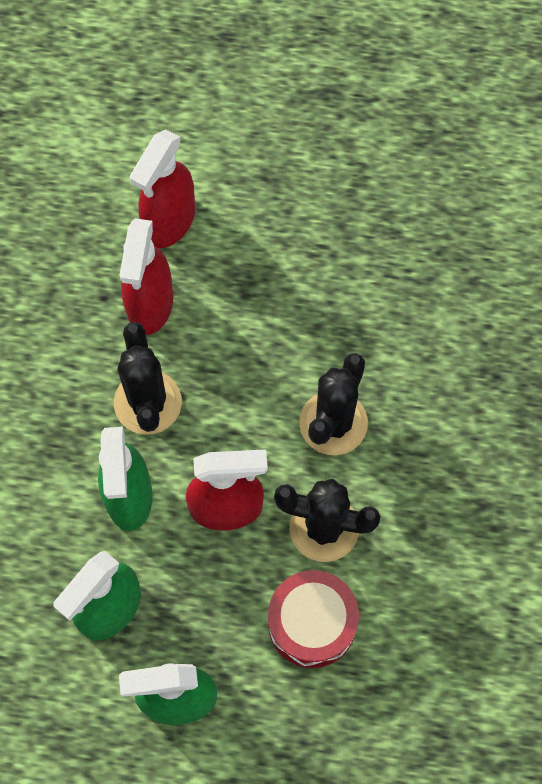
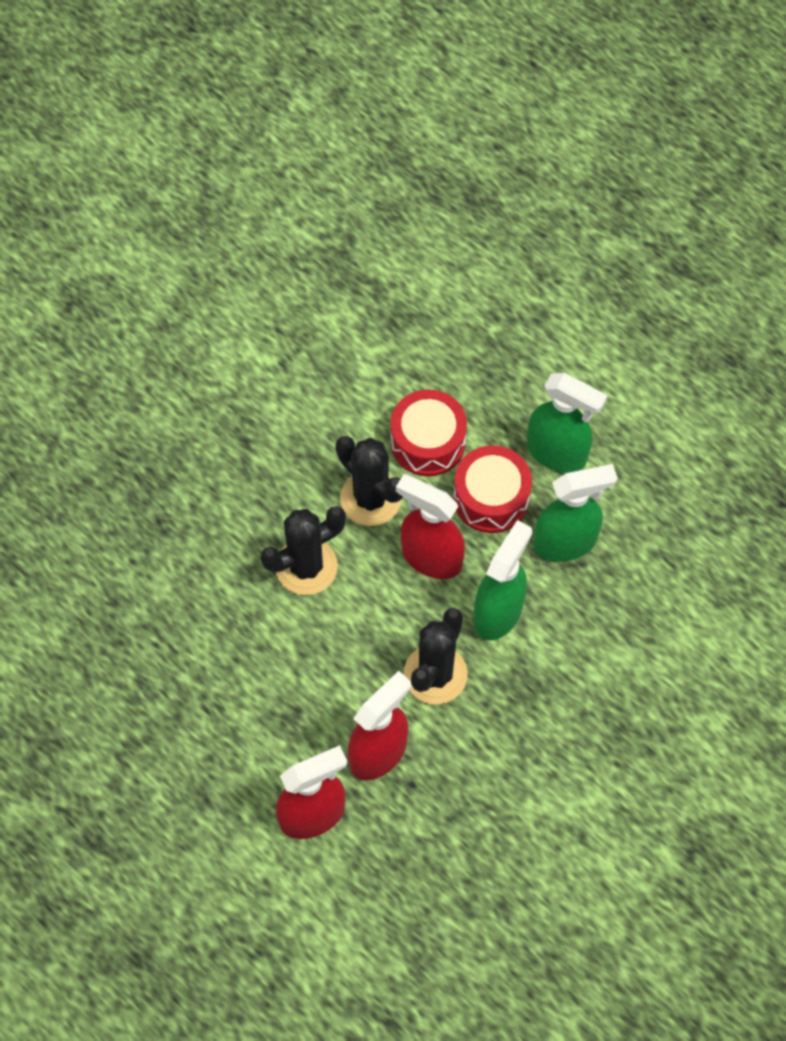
camera: 145 degrees left, 5 degrees down
(211, 606) = (491, 498): none -> red drum

